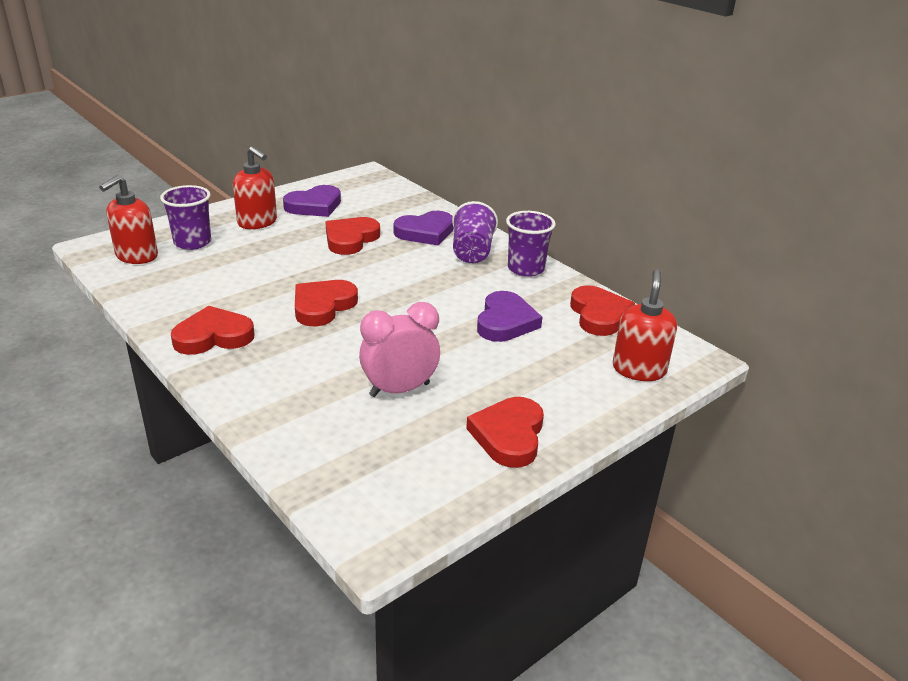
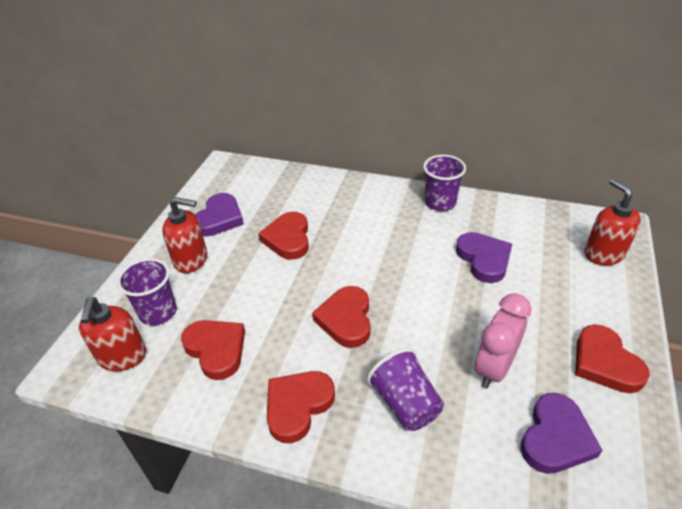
camera: 30 degrees left, 10 degrees up
(425, 232) = (335, 203): purple heart -> purple heart (555, 438)
(472, 252) = (388, 205): purple cup -> purple cup (405, 403)
(599, 315) = (529, 220): red heart -> red heart (216, 349)

